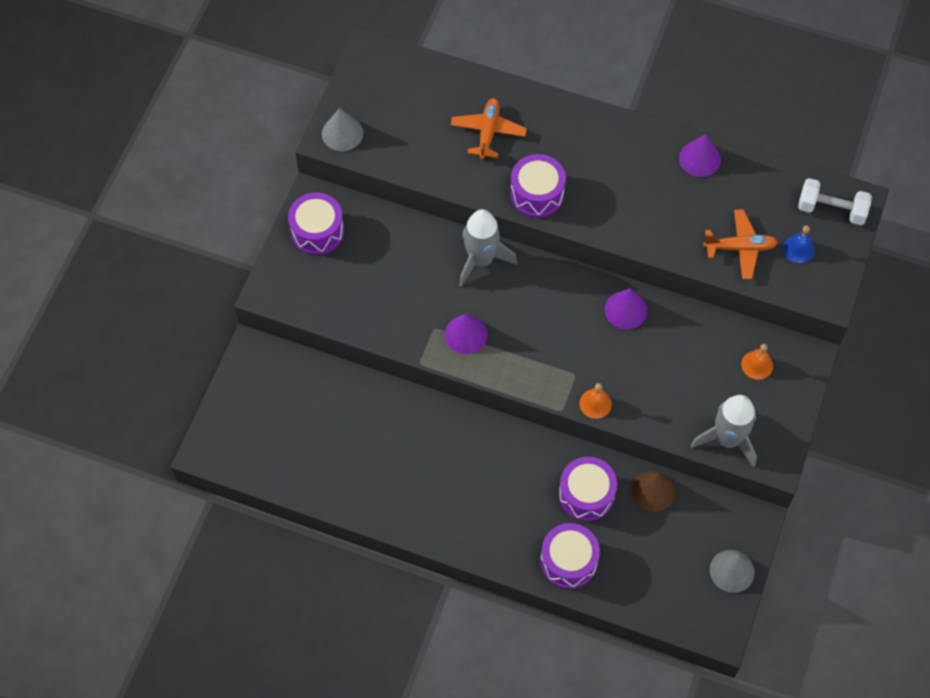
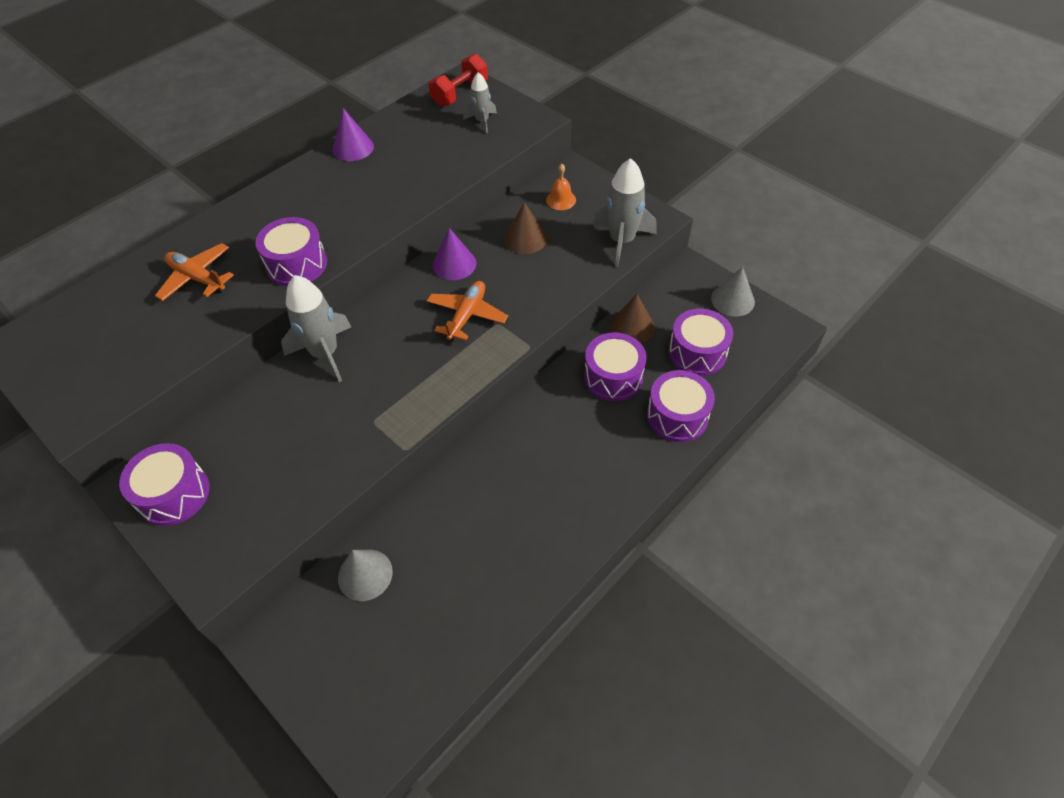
camera: 65 degrees left, 10 degrees down
(342, 133) = (80, 404): grey cone -> grey cone (365, 574)
(465, 334) = (398, 396): purple cone -> none
(595, 403) = (537, 318): orange bell -> none
(649, 557) = (697, 353): none -> purple drum
(687, 355) = (525, 239): none -> brown cone
(740, 248) = (456, 152): orange plane -> orange plane (467, 315)
(798, 249) = (482, 121): blue bell -> grey rocket
(831, 209) = (460, 93): white dumbbell -> red dumbbell

